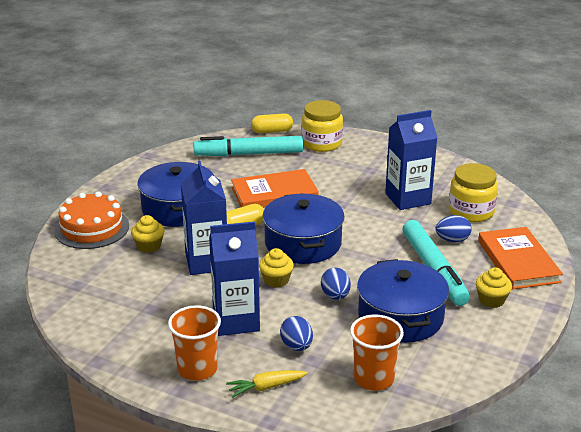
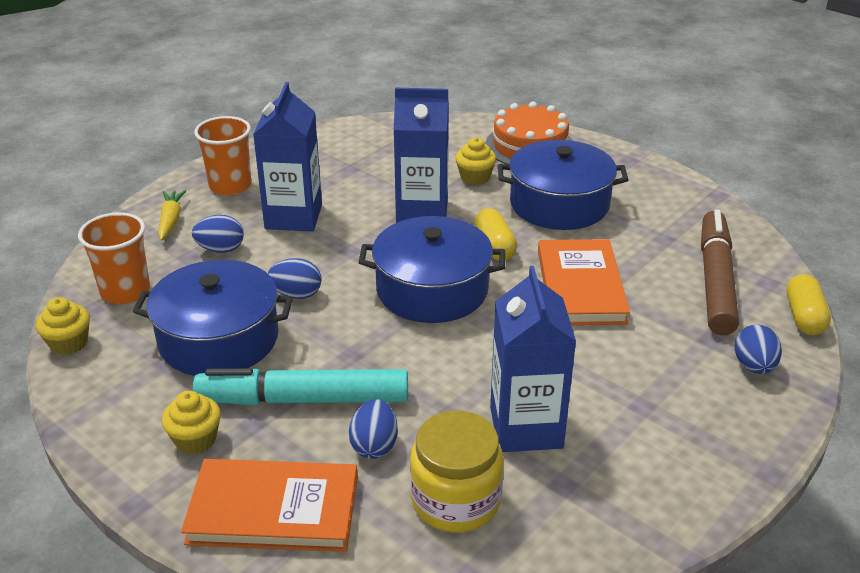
camera: 105 degrees right, 5 degrees up
(249, 154) = (716, 281): turquoise marker -> brown marker
(276, 280) = (356, 255): yellow cupcake -> yellow cupcake (69, 343)
(321, 143) = (754, 366): yellow jar -> blue egg

